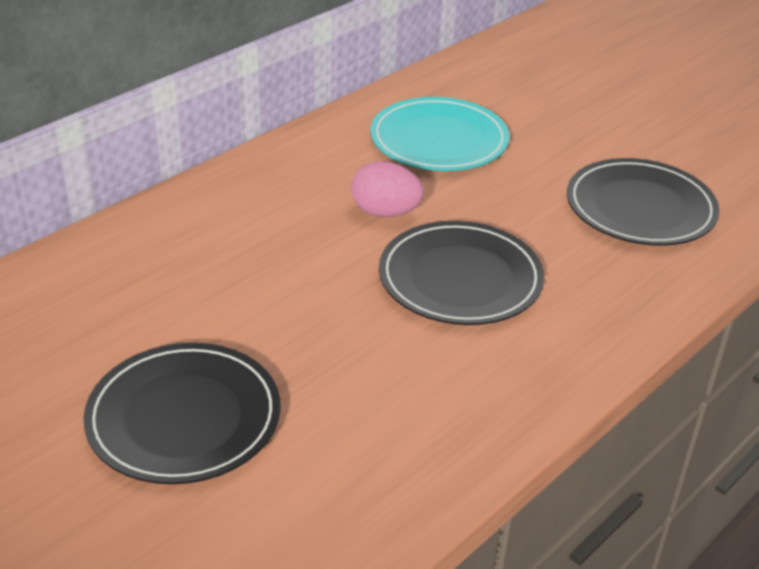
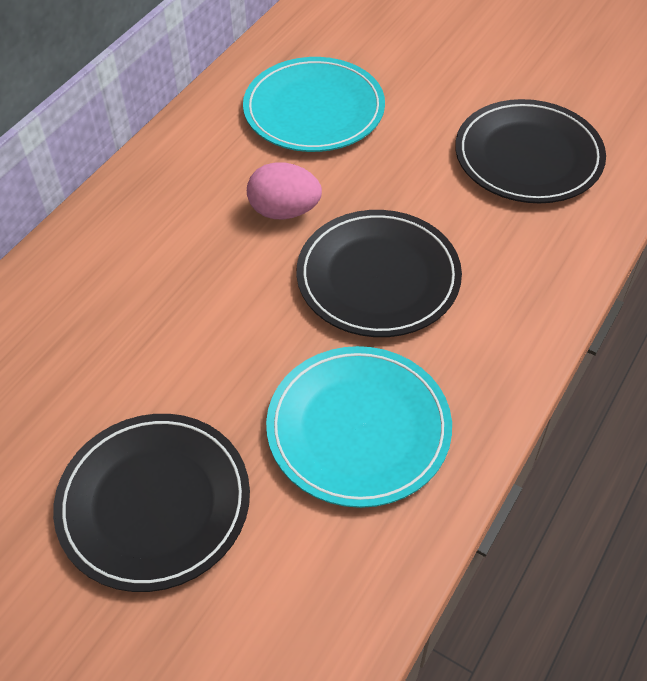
camera: 10 degrees left, 15 degrees up
(402, 395) = (358, 429): none -> turquoise plate

